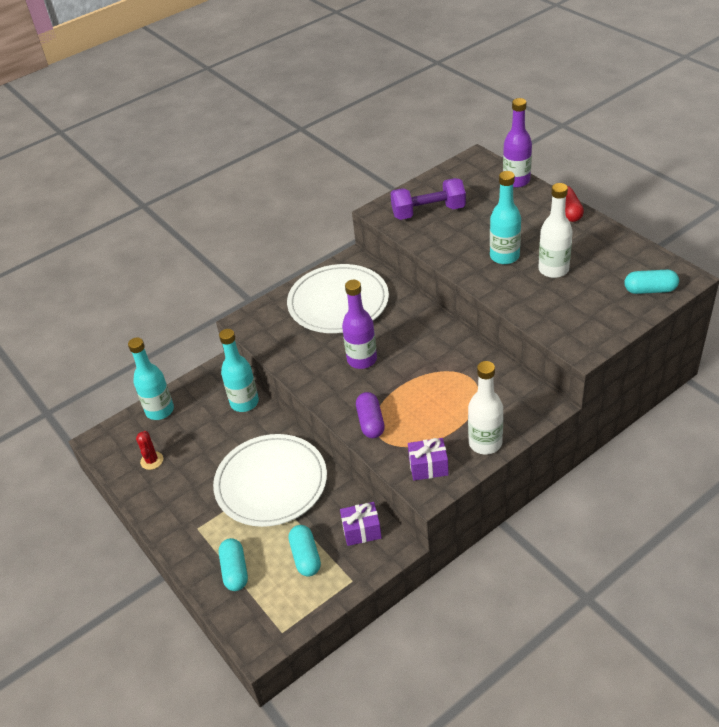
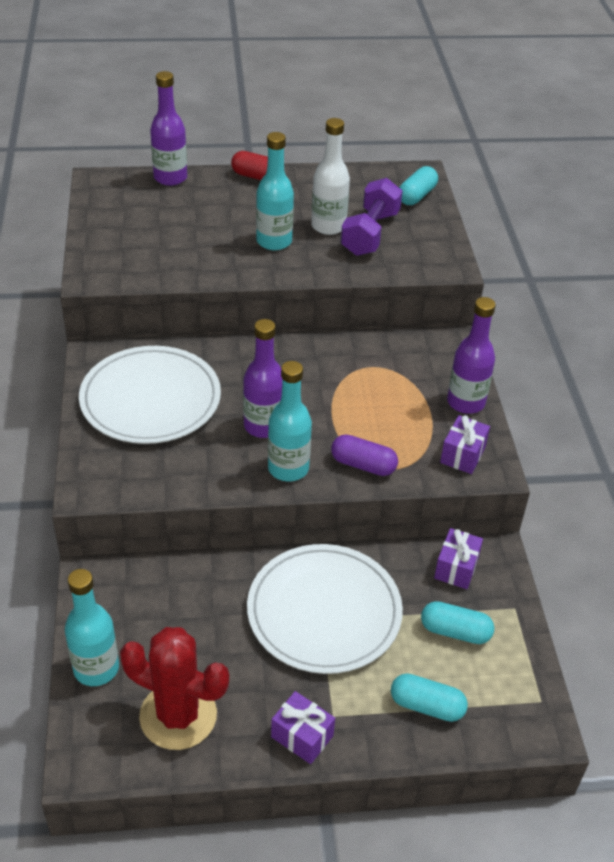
camera: 65 degrees left, 0 degrees up
(152, 460) = (178, 716): red cactus -> red cactus, size x2.17
(173, 521) = (302, 736): none -> purple gift
(244, 402) = (173, 577): turquoise bottle -> turquoise bottle (288, 468)
(428, 212) = (140, 249): purple dumbbell -> purple dumbbell (370, 233)
(485, 443) = (466, 402): white bottle -> purple bottle

